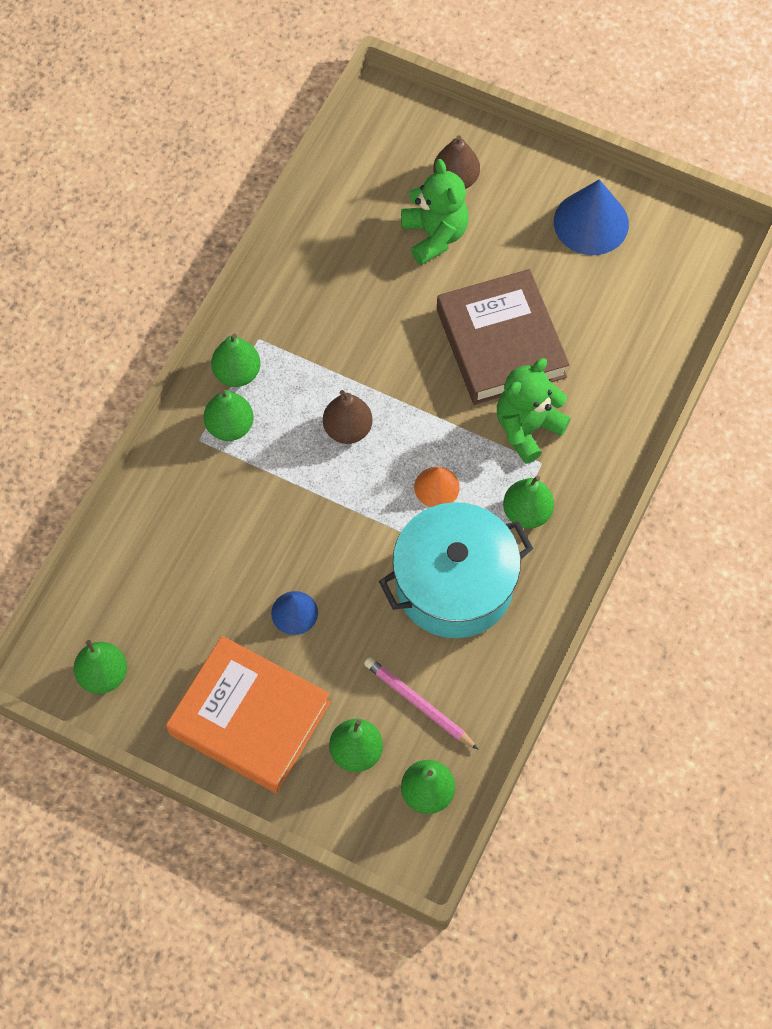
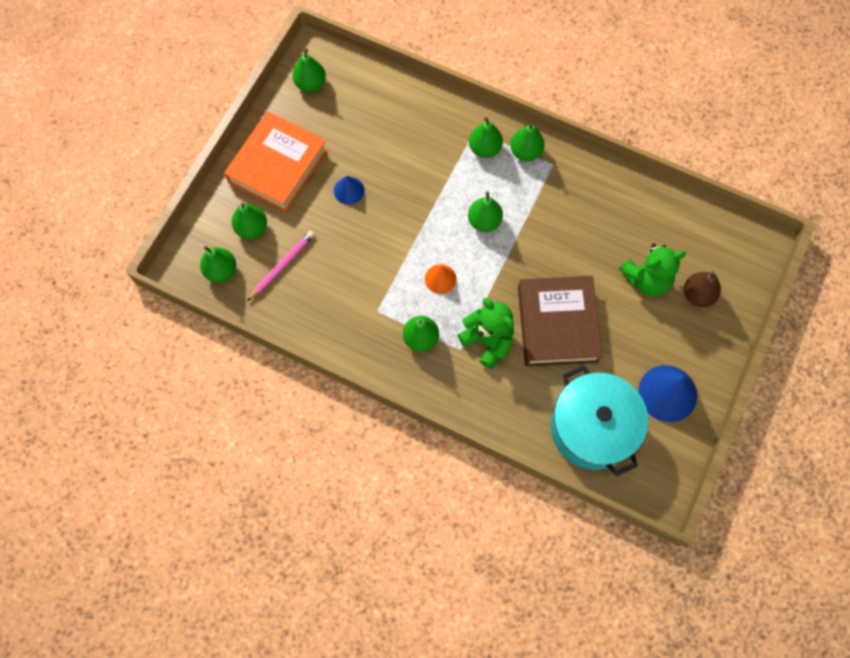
camera: 90 degrees right, 5 degrees up
(347, 429) = (484, 221): brown pear -> green pear
(454, 584) = (367, 289): turquoise pot -> turquoise pot (592, 428)
(501, 343) = (557, 324): brown book -> brown book turned 75 degrees counterclockwise

